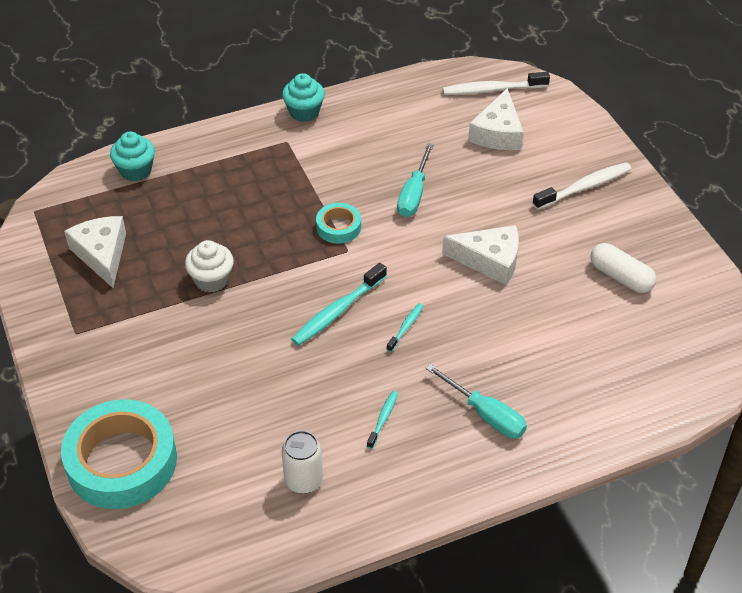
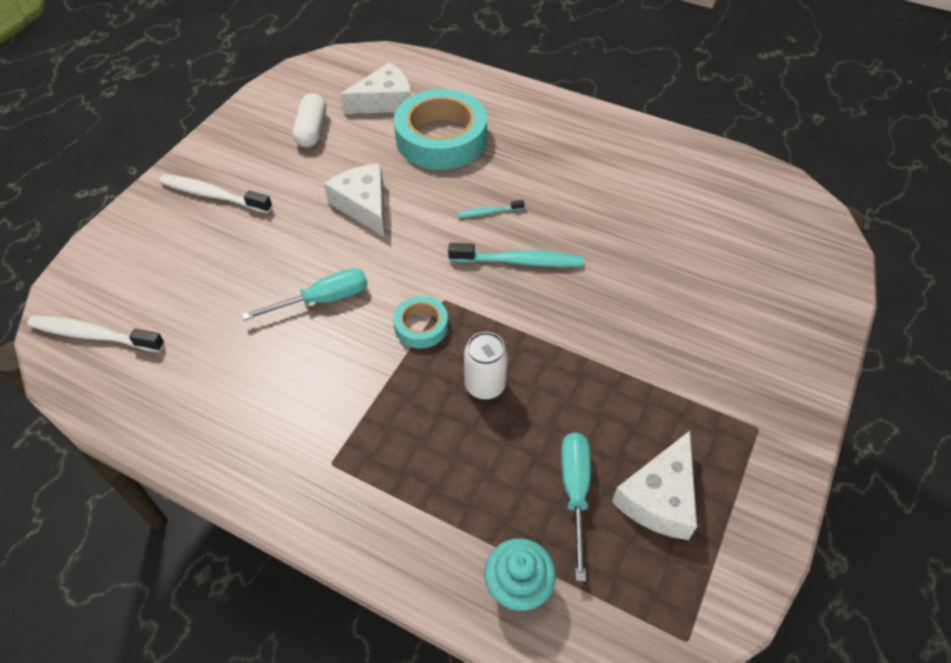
camera: 130 degrees left, 5 degrees up
(122, 461) = (802, 287): turquoise tape -> turquoise tape (441, 138)
(211, 280) = (584, 373): white cupcake -> none
(303, 480) = (679, 183): white can -> white can (485, 385)
(304, 112) = (262, 486): turquoise cupcake -> none
(383, 419) = (584, 176): turquoise toothbrush -> none
(485, 414) = (519, 132): turquoise screwdriver -> turquoise screwdriver (575, 492)
(492, 90) = (93, 335): white toothbrush -> white toothbrush turned 150 degrees clockwise
(498, 133) = (172, 291): white cheese -> white cheese (384, 101)

